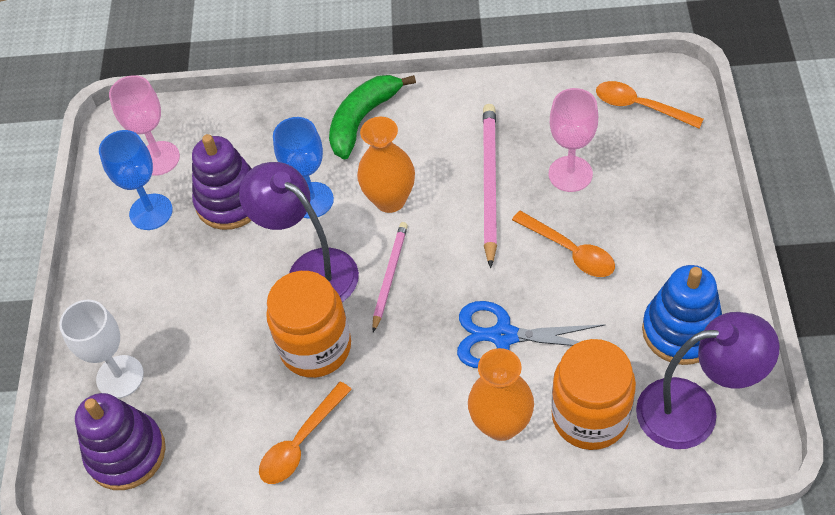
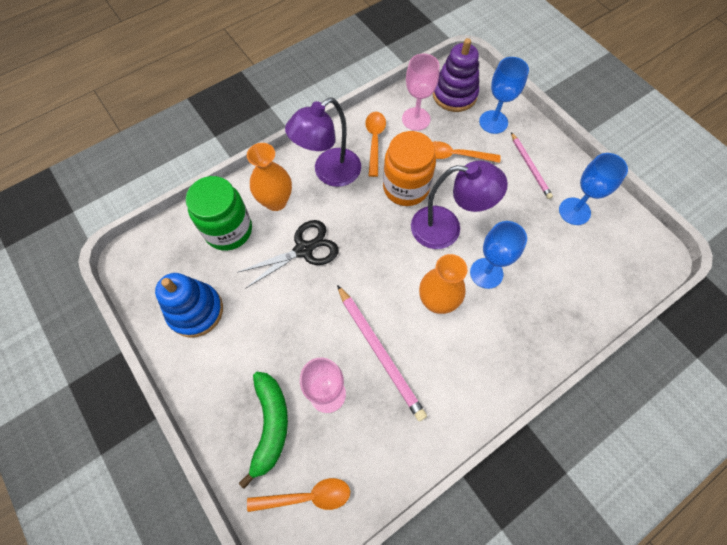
camera: 140 degrees right, 10 degrees up
(120, 377) = (493, 122): white goblet -> blue goblet
(159, 158) = (609, 247): pink goblet -> pink goblet (416, 119)
(230, 201) = (535, 244): purple stacking toy -> none
(363, 119) = (507, 356): green banana -> green banana (270, 425)
(389, 276) = (397, 250): pink pencil -> pink pencil (530, 167)
(503, 336) = (304, 249): blue scissors -> black scissors
(570, 251) = (294, 329): orange spoon -> orange spoon (455, 155)
(590, 416) = (228, 230): orange jar -> green jar
(694, 411) = (169, 264): purple lamp -> purple lamp (329, 173)

